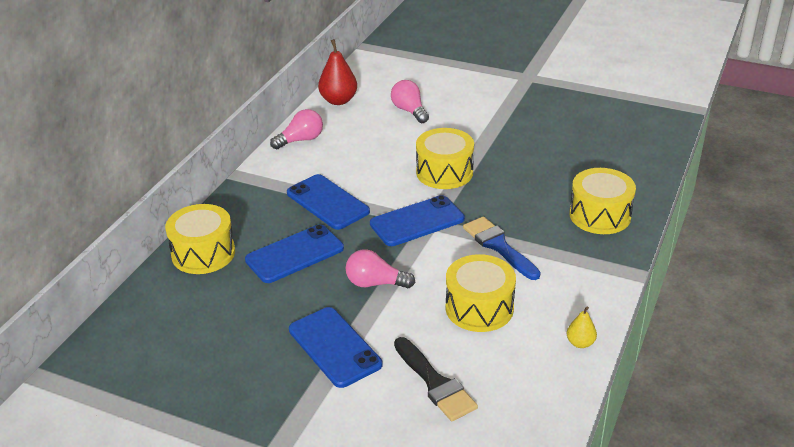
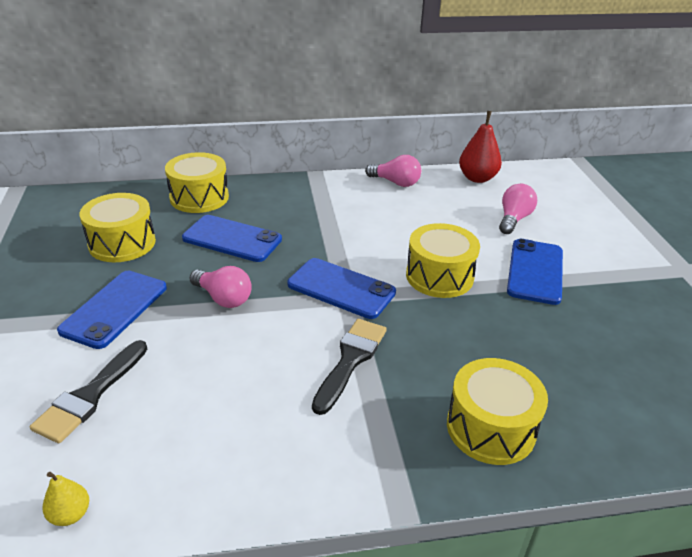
camera: 55 degrees right, 0 degrees up
(327, 202) = (321, 228): blue phone -> blue phone (535, 271)
(375, 283) = (223, 298): pink light bulb -> pink light bulb turned 150 degrees clockwise
(479, 308) = (232, 384): yellow drum -> yellow drum (122, 243)
(499, 246) = (350, 360): blue brush -> black brush
(580, 343) = (221, 499): yellow pear -> yellow pear (70, 514)

